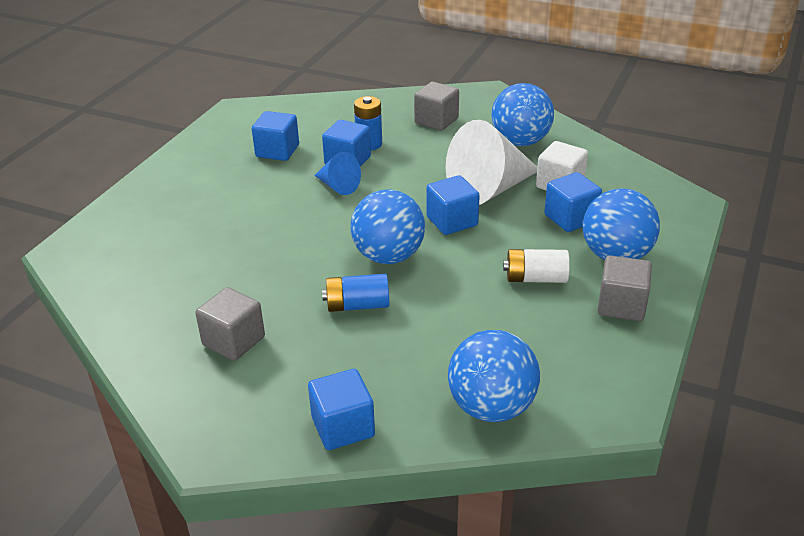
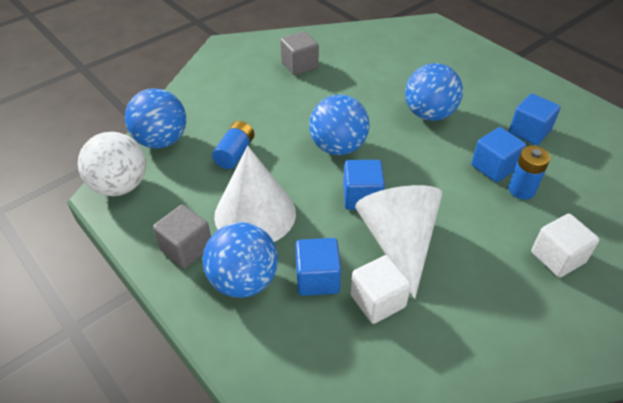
camera: 115 degrees right, 10 degrees up
(338, 186) = (453, 150): blue cone -> none
(343, 427) = (201, 85): blue cube -> none
(357, 305) = (294, 117): blue battery -> blue battery (235, 153)
(436, 121) = (557, 257): grey cube -> white cube
(520, 141) = (482, 311): blue ball -> blue ball (429, 114)
(535, 278) = (255, 214): white battery -> white cone
(597, 403) = (120, 186): none -> white ball

